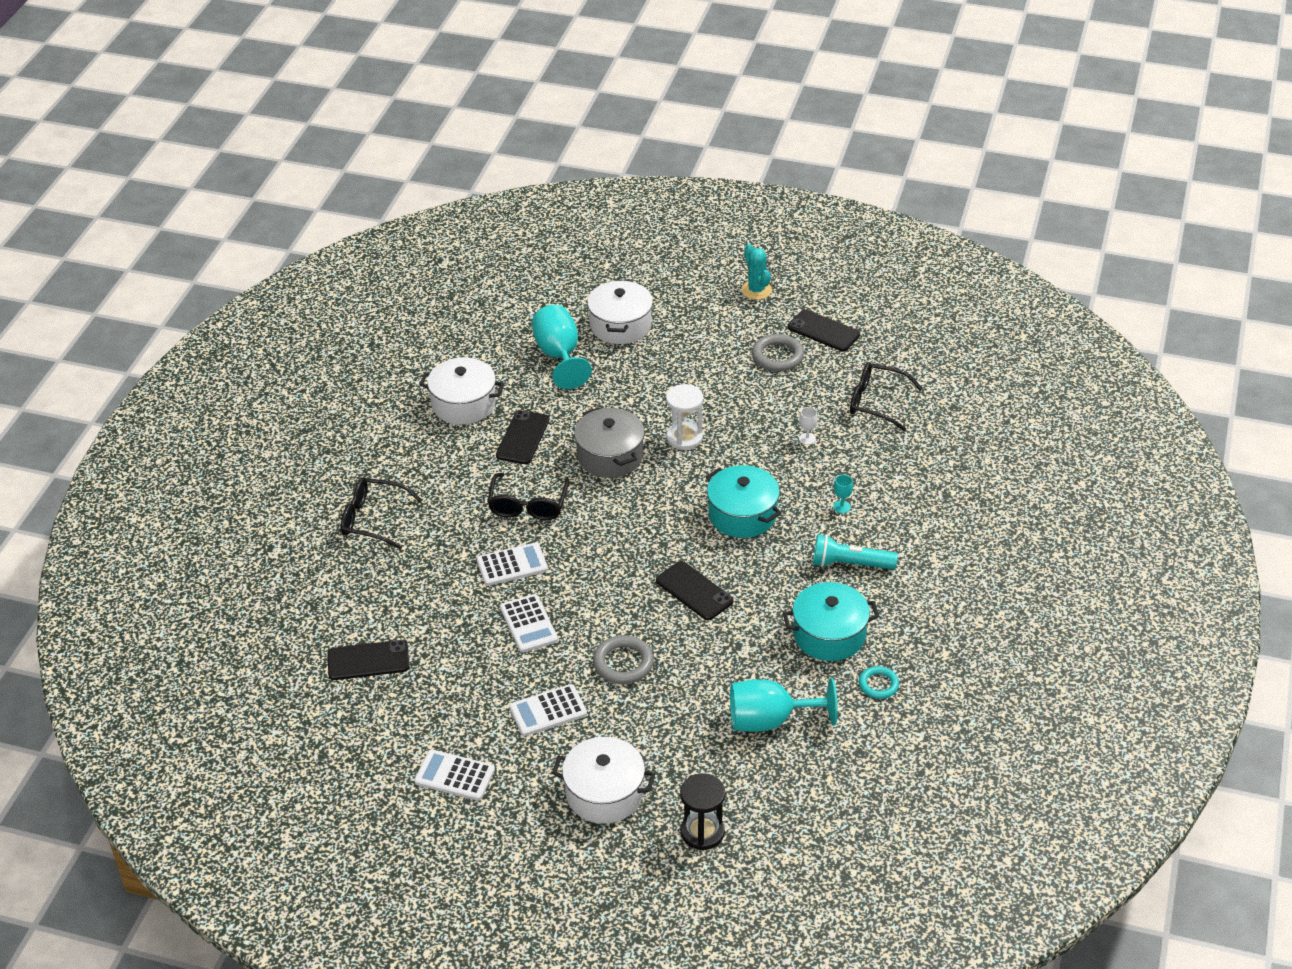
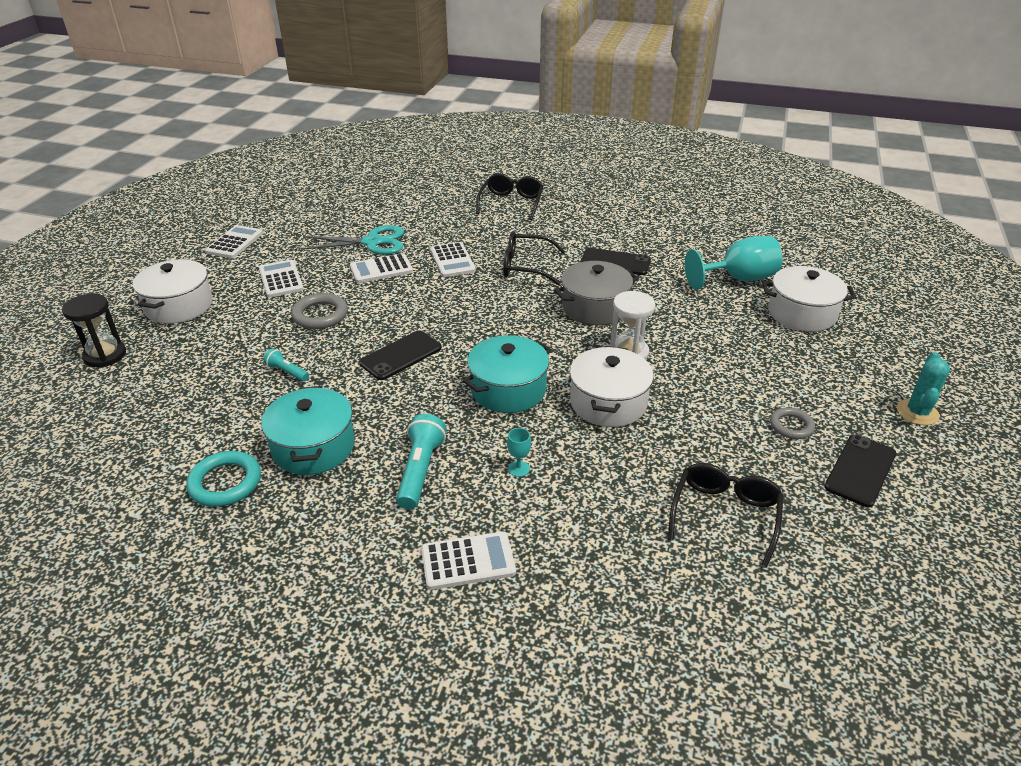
camera: 90 degrees right, 5 degrees down
(368, 660) = (362, 207): black phone -> none
(464, 404) = (655, 234): white pot -> white pot (608, 402)
(464, 639) = (372, 242): none -> turquoise scissors
(724, 672) = (287, 372): none -> turquoise flashlight
(756, 290) = (917, 412): turquoise cactus -> turquoise cactus turned 45 degrees counterclockwise
(770, 721) = (212, 399): turquoise goblet -> none
(777, 356) = (791, 426): grey ring -> grey ring, size x0.65
(807, 439) = (639, 445): white goblet -> none
(878, 685) = (225, 482): turquoise ring -> turquoise ring, size x1.53
(938, 531) = (468, 561): none -> white calculator

